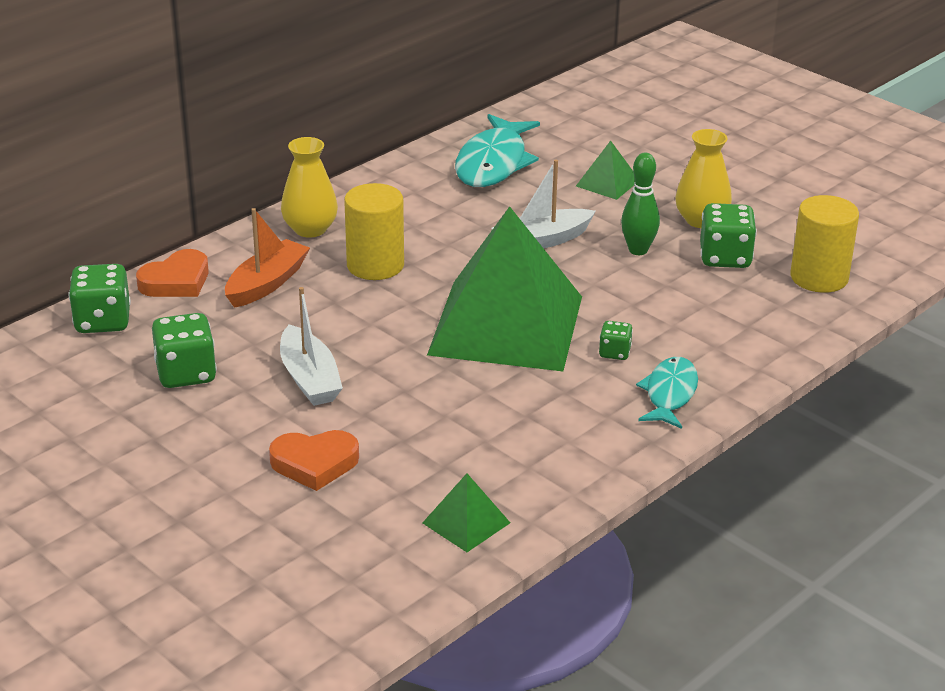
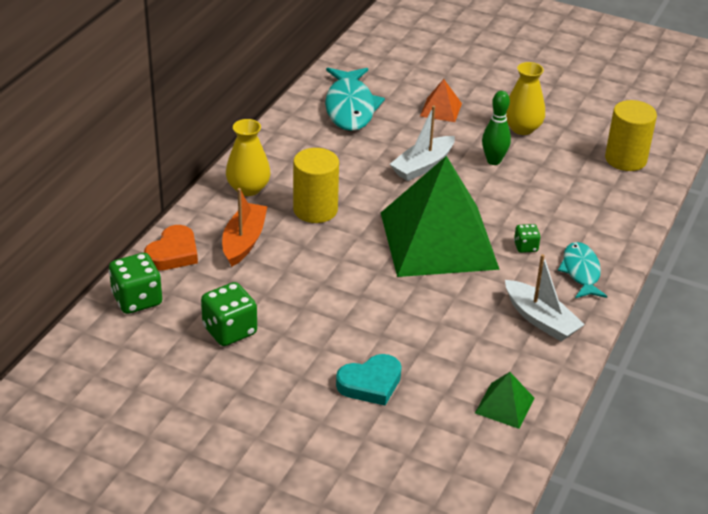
camera: 20 degrees left, 5 degrees up
(309, 379) = (324, 314): white boat -> white boat (541, 319)
(314, 463) = (370, 383): orange heart -> turquoise heart
(608, 183) = (441, 109): green pyramid -> orange pyramid
(725, 258) = (555, 155): green dice -> none

